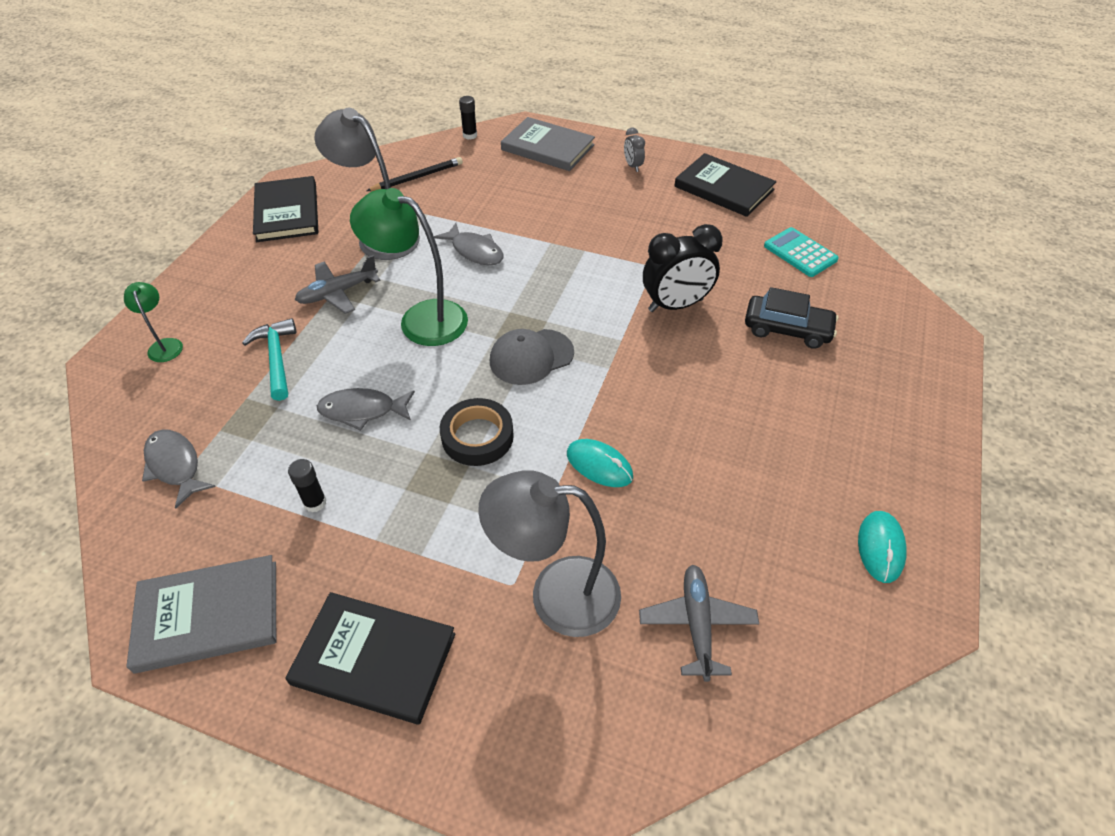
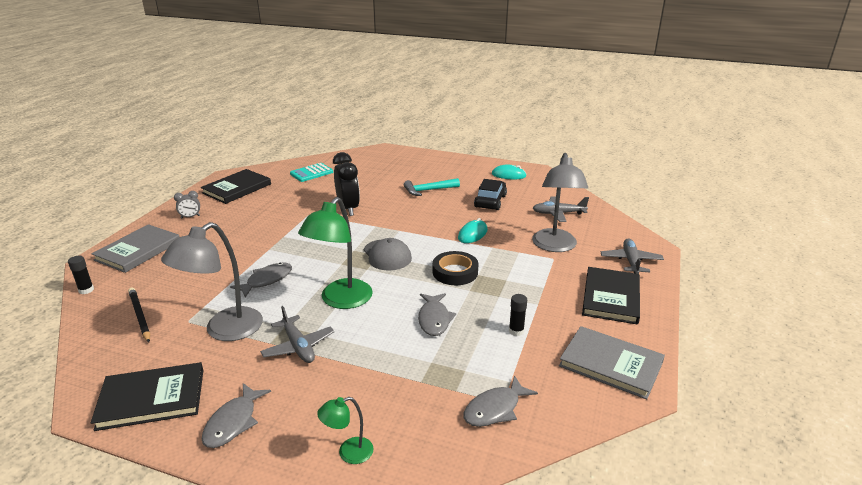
camera: 90 degrees left, 20 degrees down
(208, 615) = (610, 364): grey book -> grey book turned 45 degrees counterclockwise
(237, 265) = (233, 422): none -> grey fish
(276, 358) = (376, 371): turquoise hammer -> turquoise hammer (428, 190)
(493, 732) = (630, 261): none -> grey plane
(787, 329) = (374, 181): black car -> black car (490, 201)

